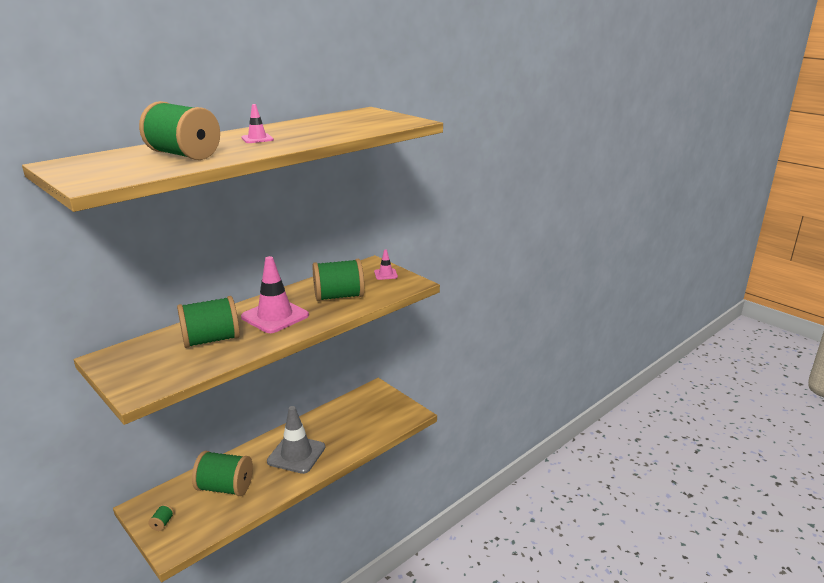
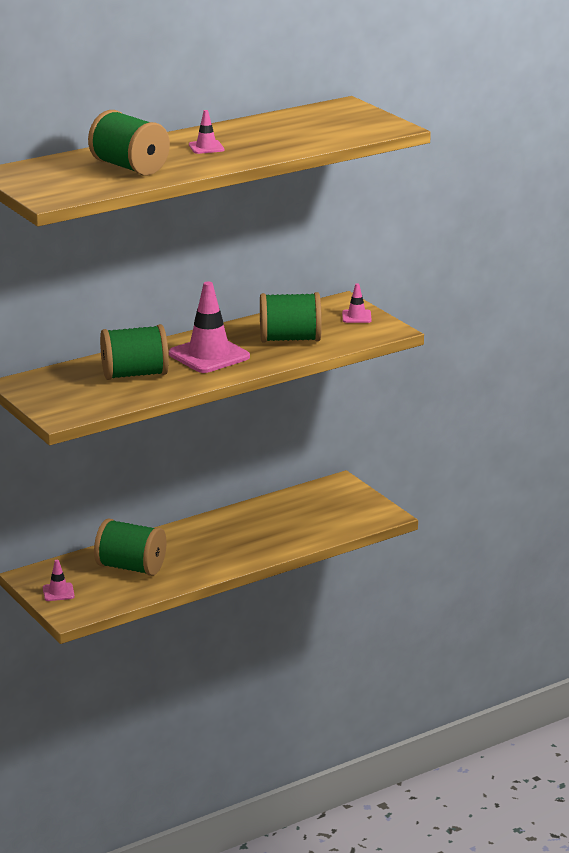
camera: 10 degrees right, 0 degrees up
(162, 523) = (58, 592): green spool -> pink traffic cone
(296, 454) = (221, 544): grey traffic cone -> none

